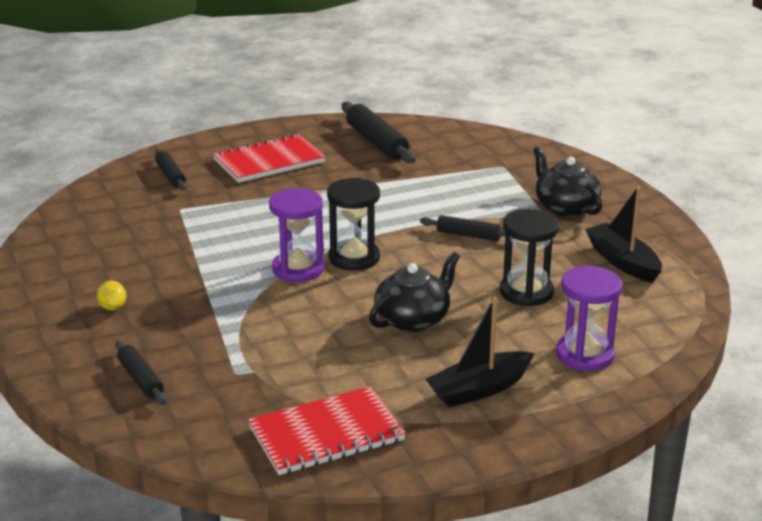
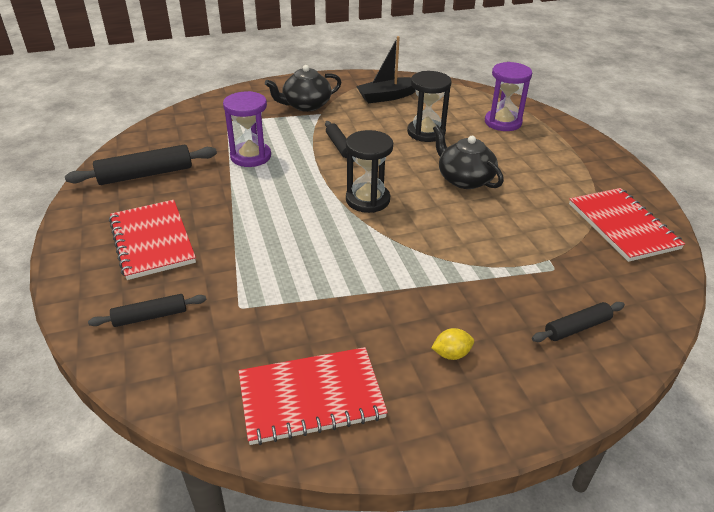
camera: 85 degrees left, 10 degrees up
(75, 247) = (311, 397): none -> red notebook
(298, 269) = (383, 230): purple hourglass -> purple hourglass (250, 156)
(468, 235) = (339, 146): black rolling pin -> black rolling pin turned 45 degrees counterclockwise
(479, 389) = (550, 161): black boat -> none

